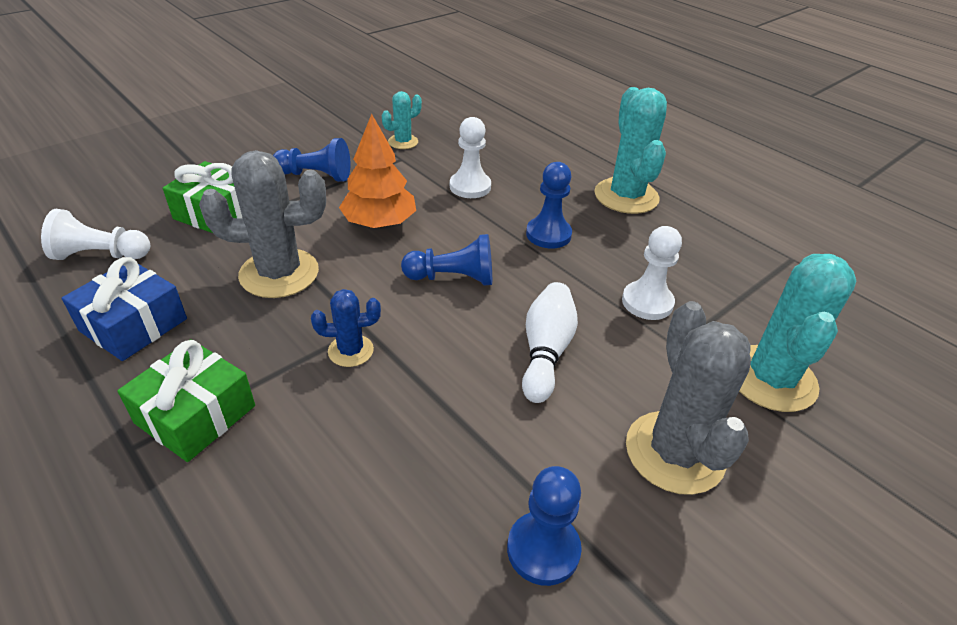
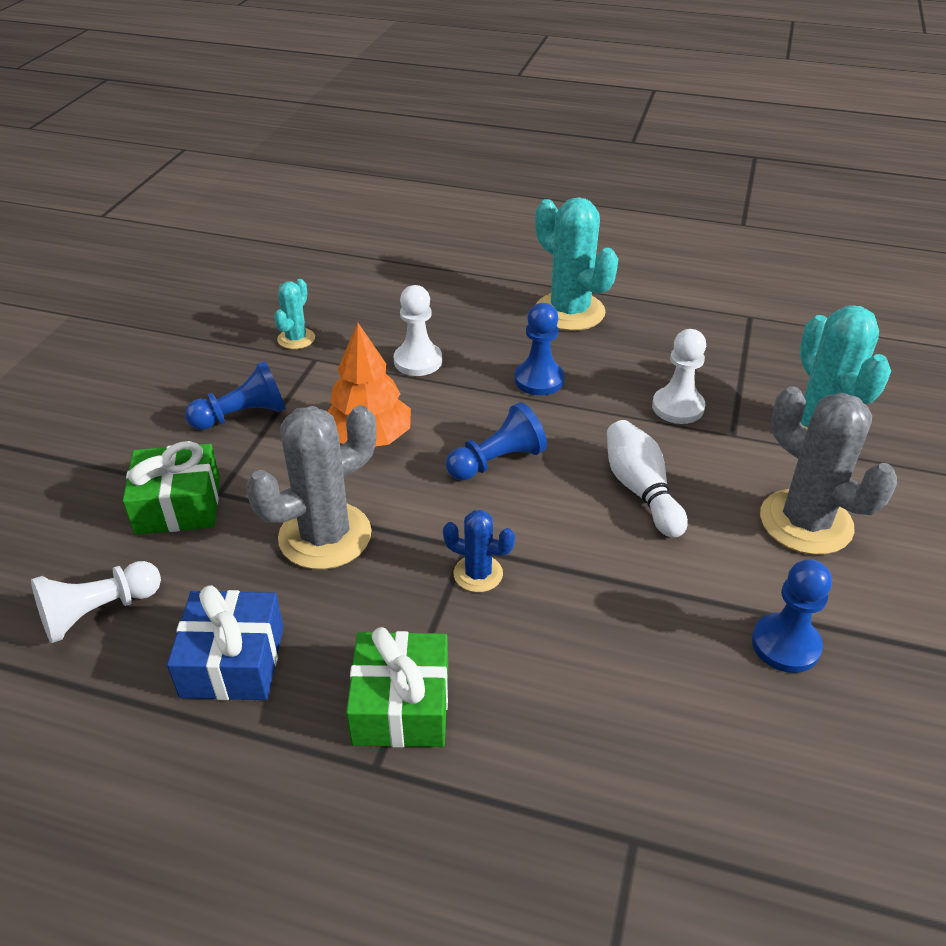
camera: 30 degrees left, 0 degrees up
(350, 351) = (478, 574): blue cactus -> blue cactus turned 60 degrees clockwise

